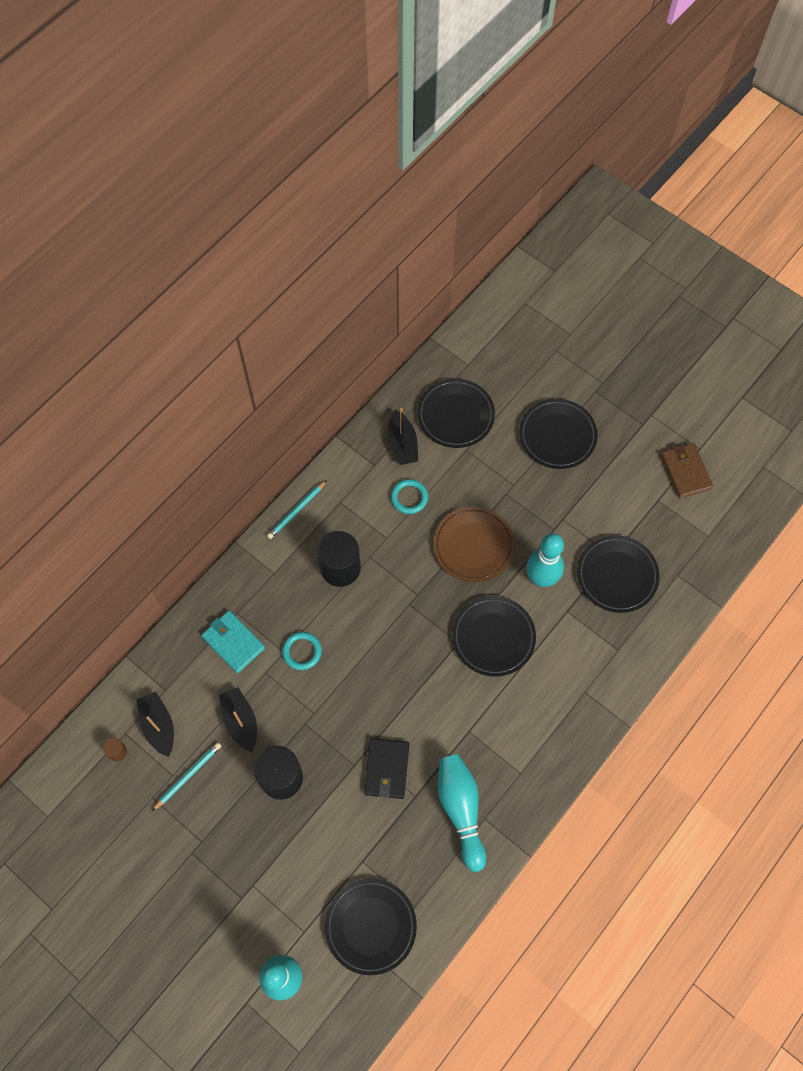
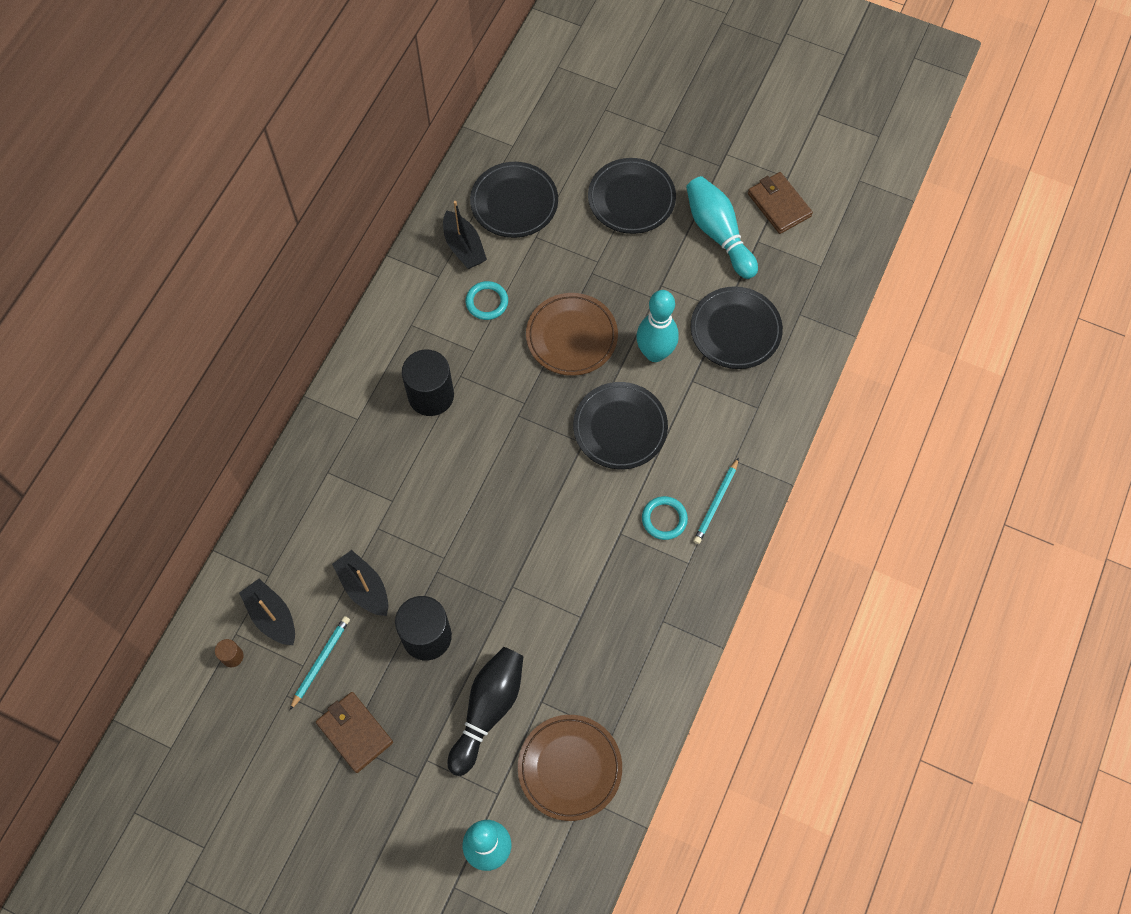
camera: 15 degrees left, 0 degrees up
(200, 845) = (355, 732): none -> brown wallet
(233, 642) = (332, 505): turquoise wallet -> none
(296, 511) = (365, 346): turquoise pencil -> turquoise pencil (716, 503)
(302, 651) = (412, 495): turquoise ring -> turquoise ring (664, 519)
(315, 856) = (488, 710): none -> black bowling pin
(370, 926) = (569, 768): black plate -> brown plate
(386, 769) = (541, 597): black wallet -> none
(461, 810) = (634, 619): turquoise bowling pin -> turquoise bowling pin (718, 233)

